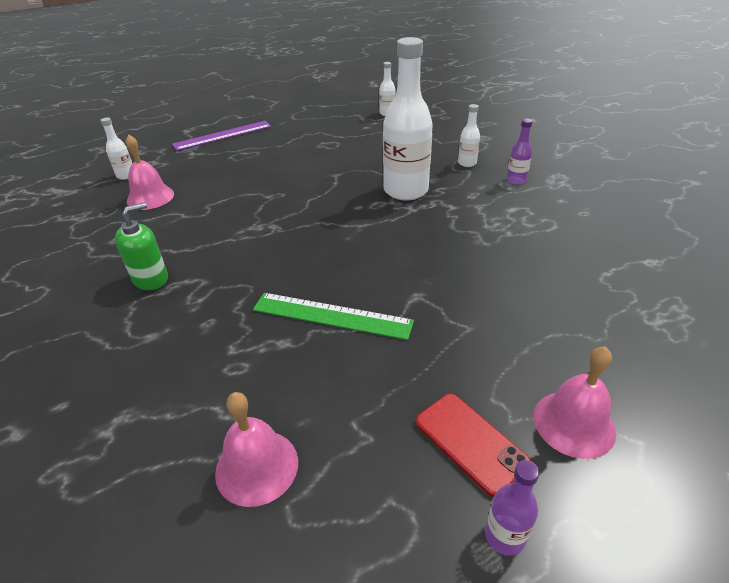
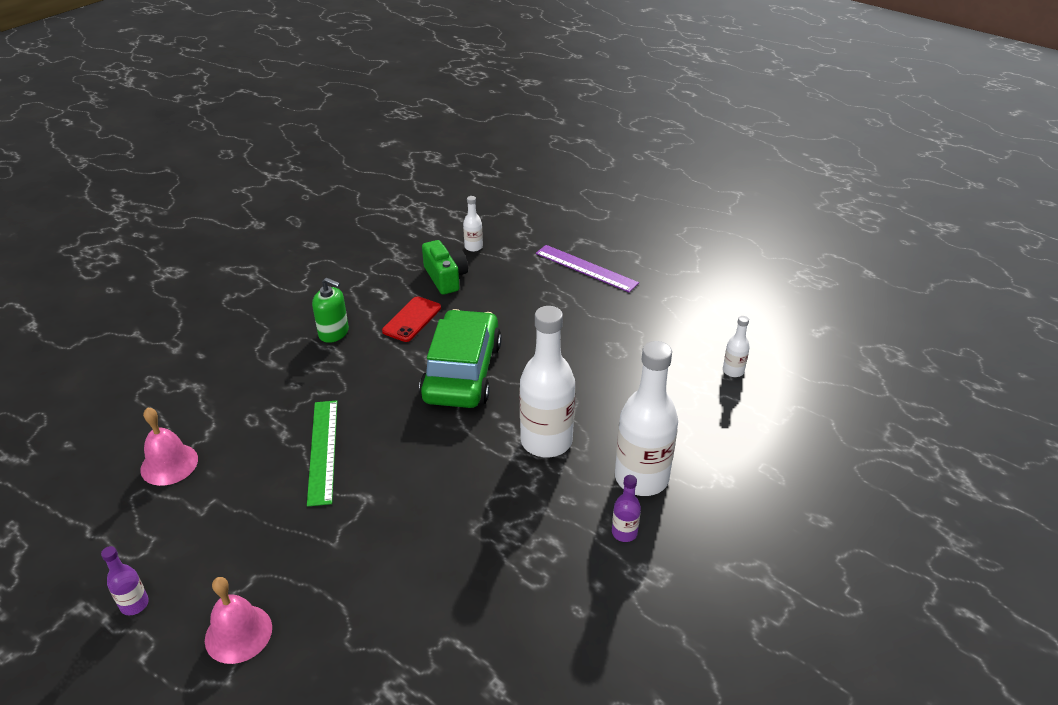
camera: 65 degrees right, 0 degrees up
(150, 197) = (445, 278): pink bell -> green camera
(290, 212) = (462, 372): none -> green car
(467, 163) = (641, 478): white bottle -> white bottle, size x2.23
(470, 442) = (207, 570): red phone -> red phone (412, 319)

